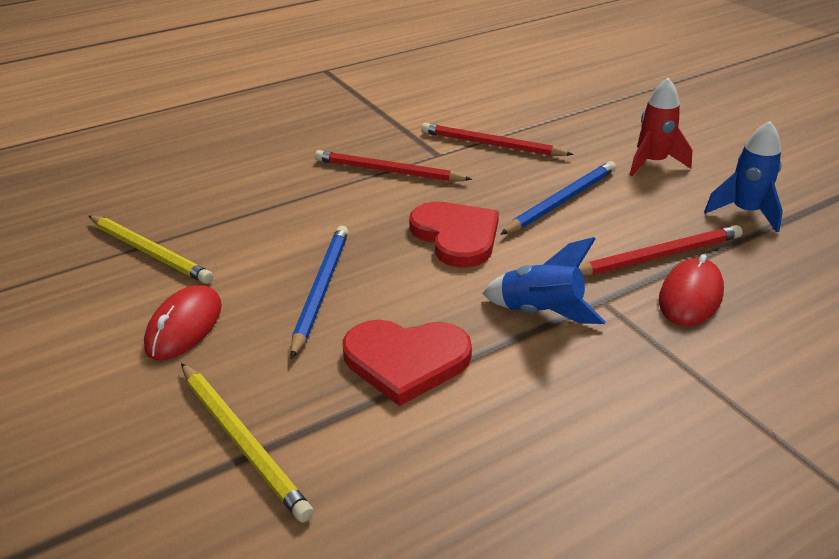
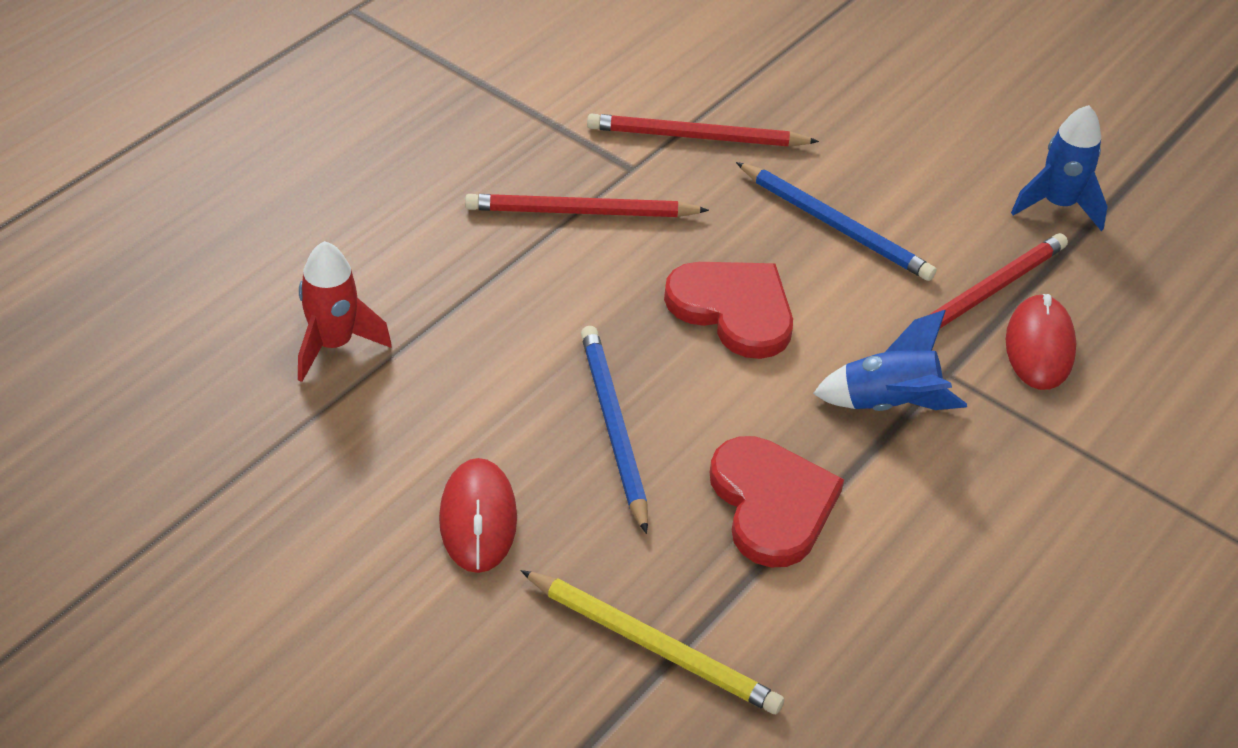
camera: 25 degrees left, 10 degrees up
(150, 252) = (342, 417): yellow pencil -> none
(406, 360) = (772, 503): red heart -> red heart turned 90 degrees counterclockwise
(561, 201) = (836, 225): blue pencil -> blue pencil turned 105 degrees clockwise
(653, 163) = (921, 137): red rocket -> red rocket (333, 344)

